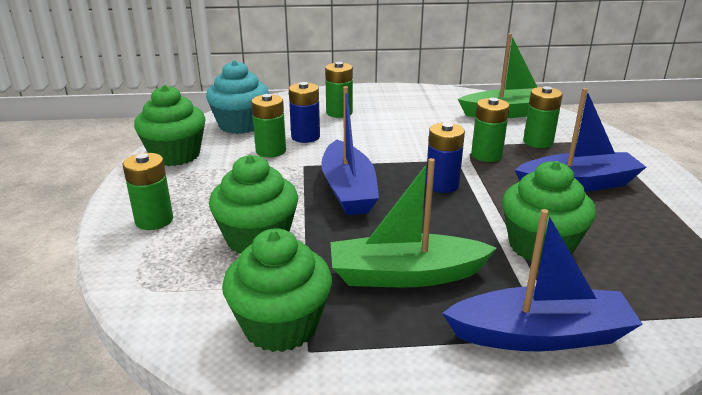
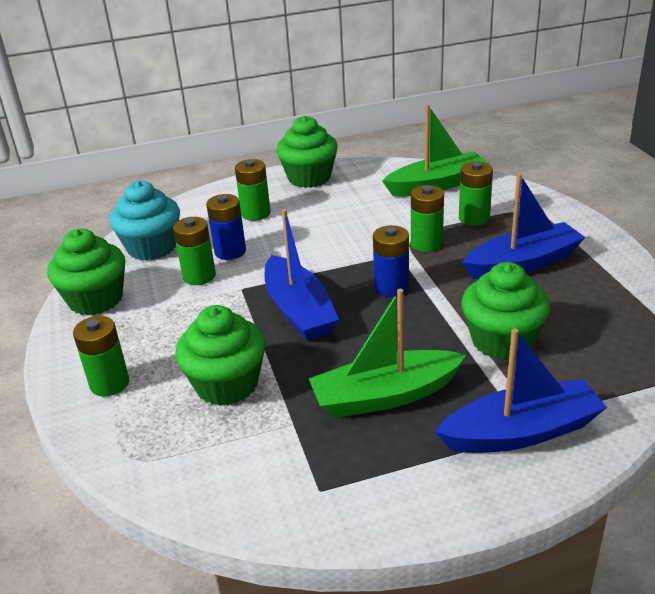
camera: 10 degrees left, 5 degrees up
(281, 325) = (285, 471): green cupcake -> green cupcake (309, 178)

